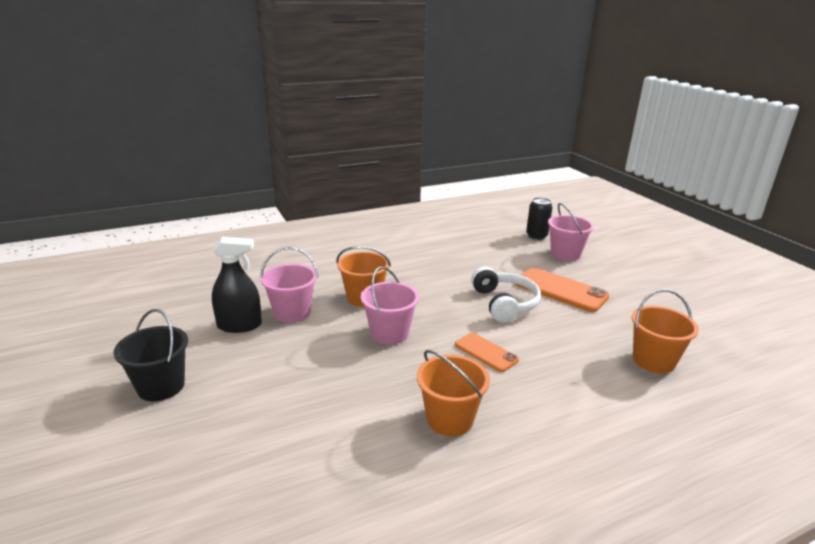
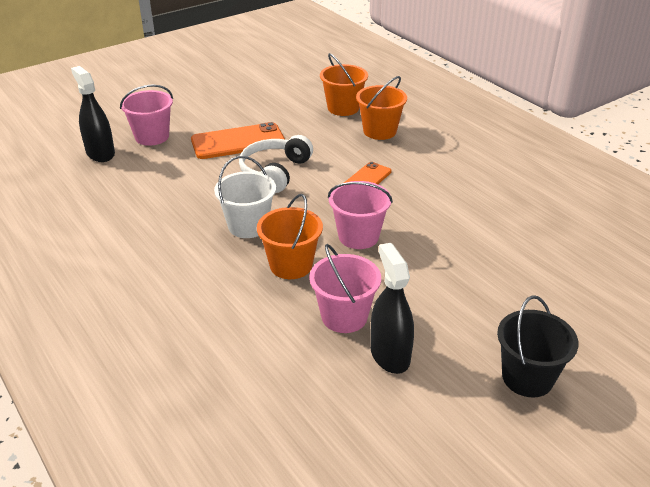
camera: 100 degrees left, 10 degrees up
(422, 285) = (248, 226): none -> white bucket
(450, 419) = (463, 192): orange bucket -> orange bucket (379, 131)
(504, 303) = (275, 172): white headphones -> white headphones turned 45 degrees counterclockwise
(536, 236) = (100, 153): black can -> black spray bottle
(560, 290) = (238, 142): orange phone -> orange phone turned 45 degrees clockwise

